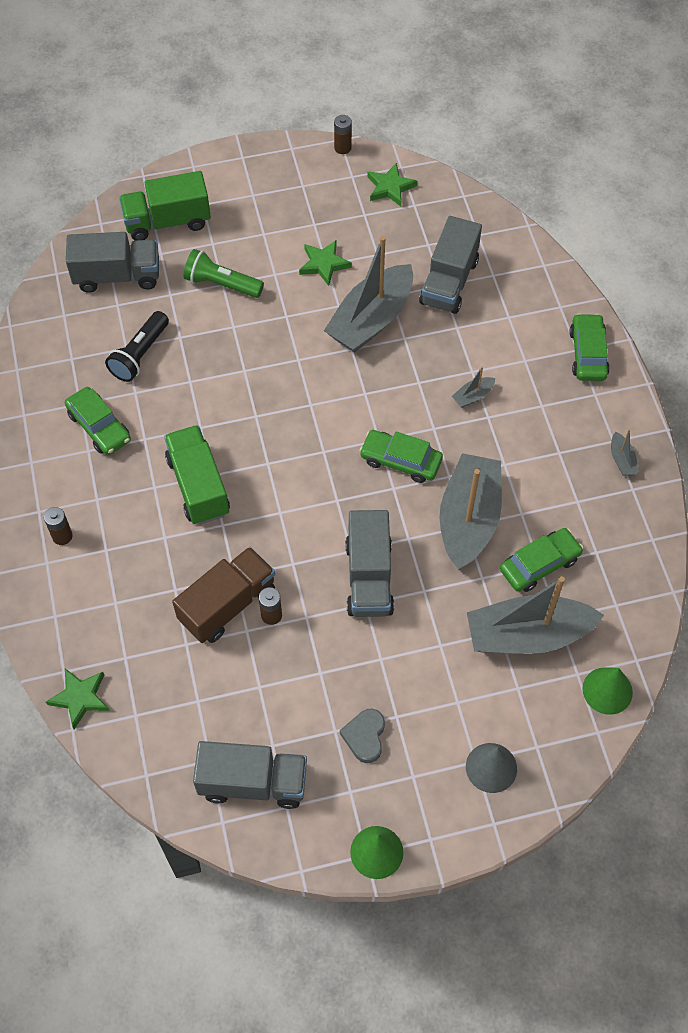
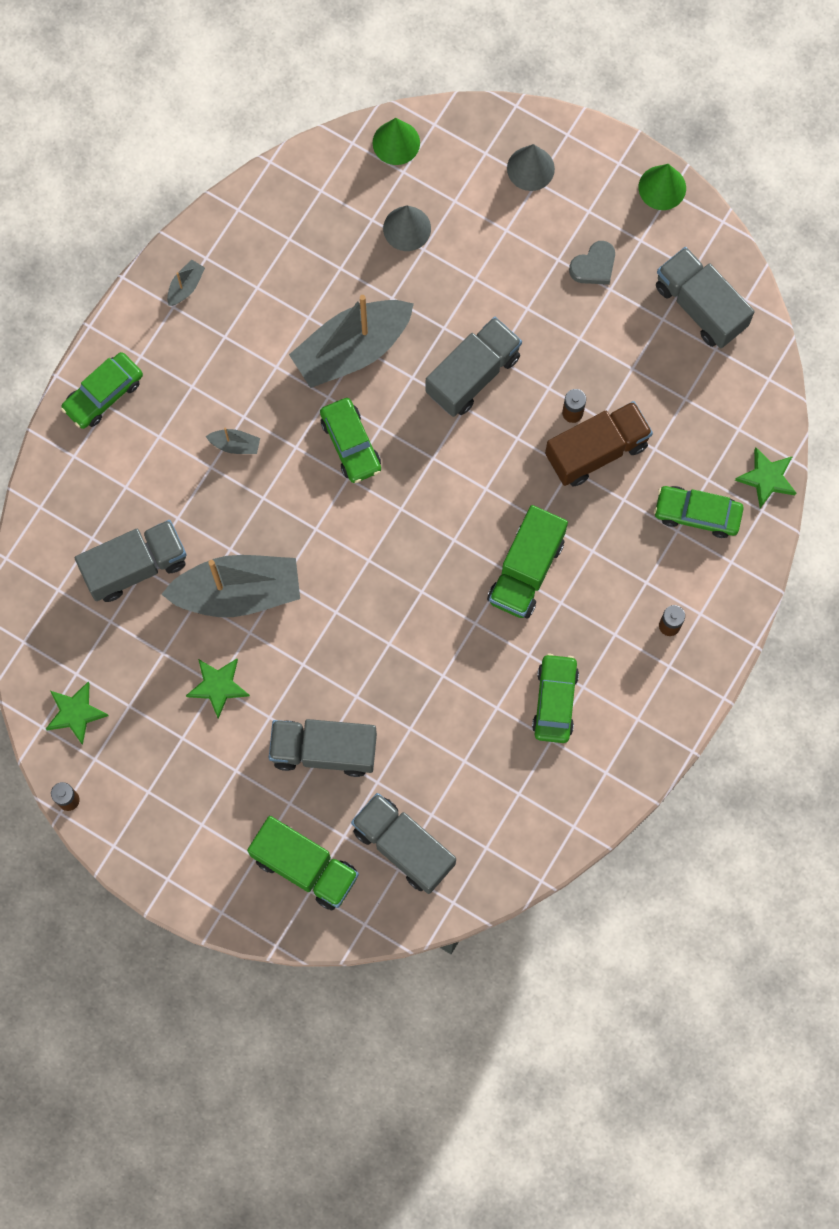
camera: 135 degrees left, 15 degrees up
(140, 355) = (459, 742): black flashlight -> none
(221, 284) = (324, 750): green flashlight -> grey truck
(227, 605) = (596, 451): brown truck -> brown truck turned 150 degrees clockwise
(527, 635) = (407, 228): grey boat -> grey cone
(539, 564) = (340, 268): green car -> green car (697, 514)

